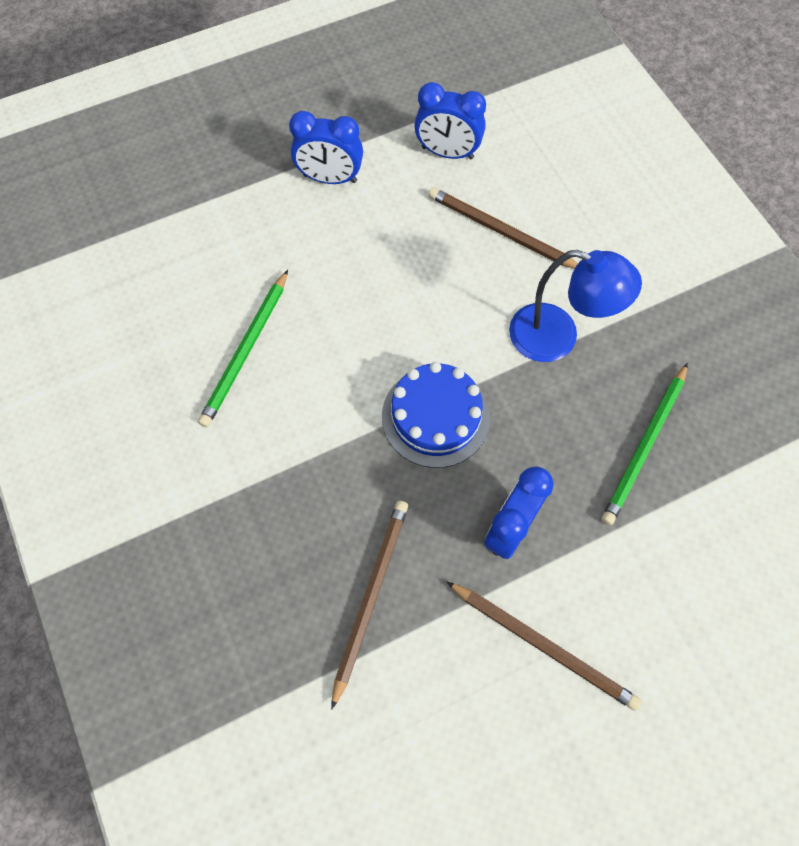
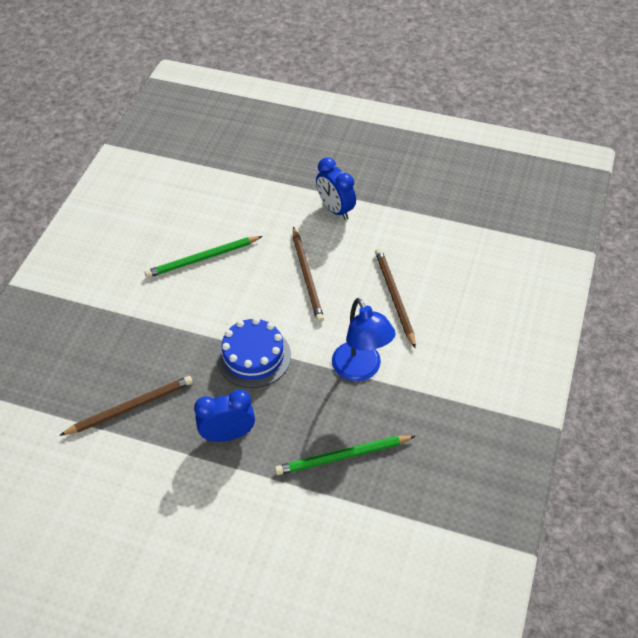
camera: 45 degrees right, 15 degrees down
(447, 153) = (413, 239): blue clock -> none
(543, 645) = (180, 497): brown pencil -> brown pencil (307, 276)

